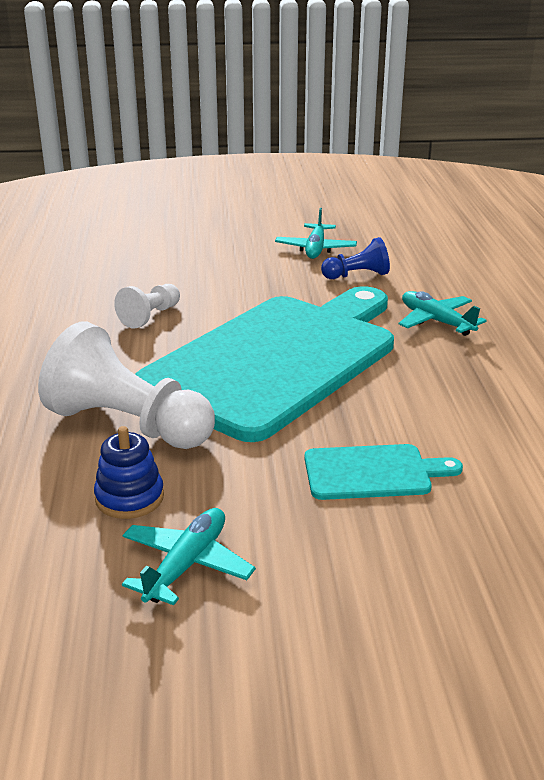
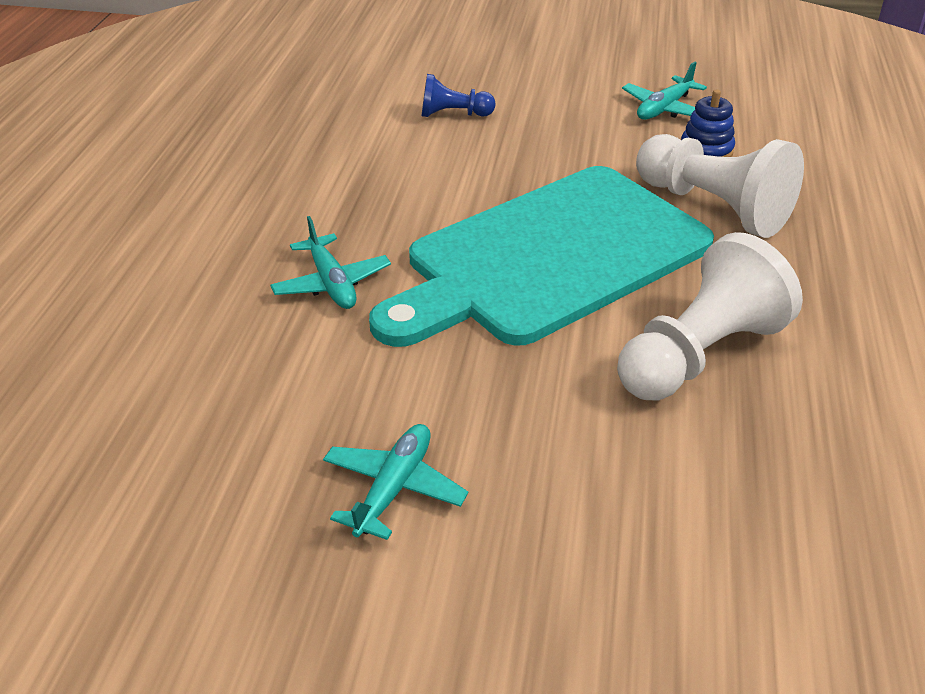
camera: 165 degrees left, 10 degrees up
(150, 316) = (699, 355): white pawn -> white pawn, size x1.93
(357, 275) = (369, 395): blue pawn -> blue pawn (453, 114)
(373, 472) = (512, 141): turquoise cutting board -> none

